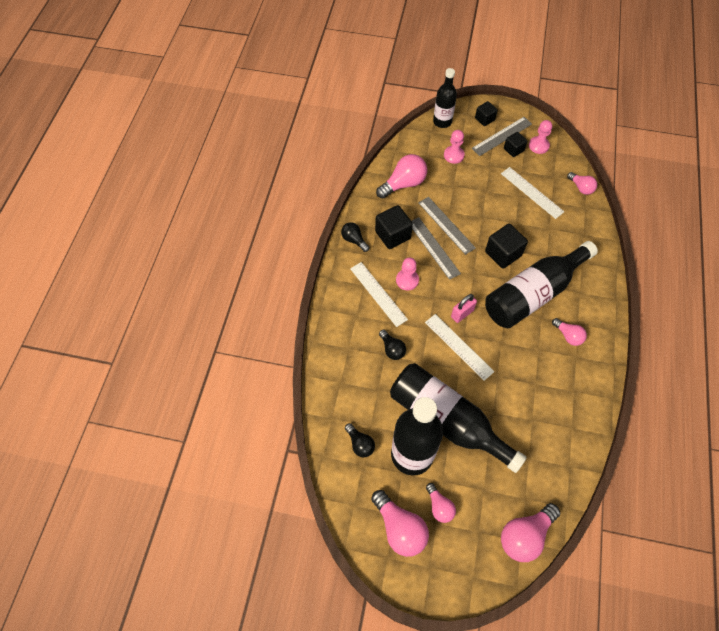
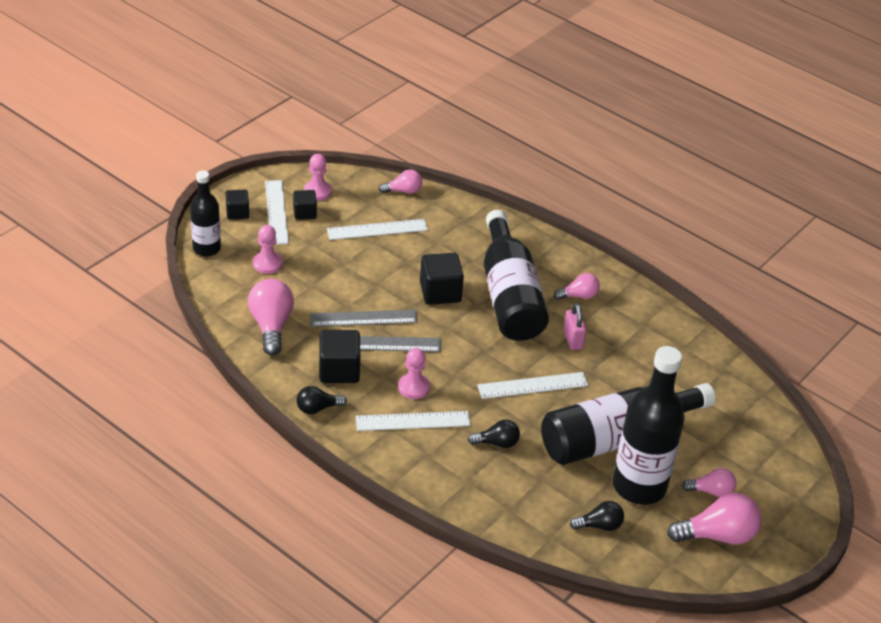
camera: 65 degrees left, 20 degrees down
(462, 313) = (493, 363): pink padlock -> pink padlock (573, 339)
(502, 136) = (276, 212): grey ruler -> white ruler
(525, 535) = (777, 439): pink light bulb -> none

